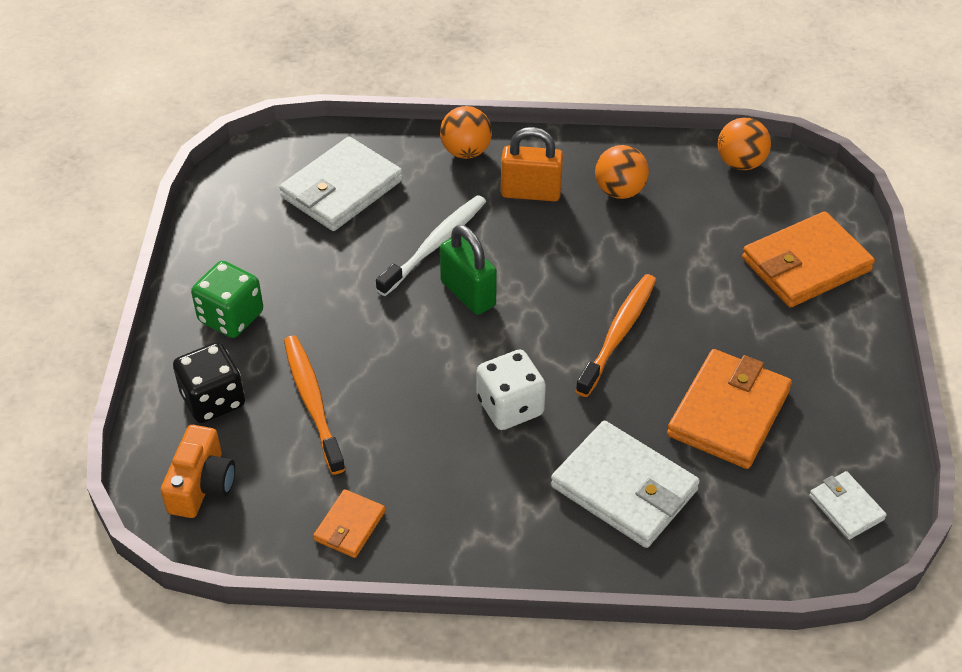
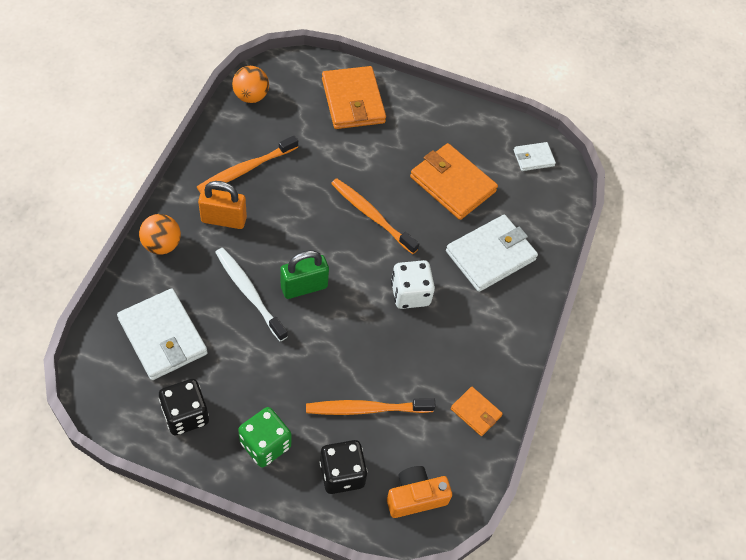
camera: 80 degrees left, 10 degrees up
(202, 485) = (415, 497): orange camera -> orange camera turned 45 degrees counterclockwise
(247, 237) = (185, 415): none -> black dice
(530, 193) = (224, 219): orange padlock -> orange padlock turned 75 degrees clockwise
(620, 191) = (246, 169): orange ball -> orange toothbrush

